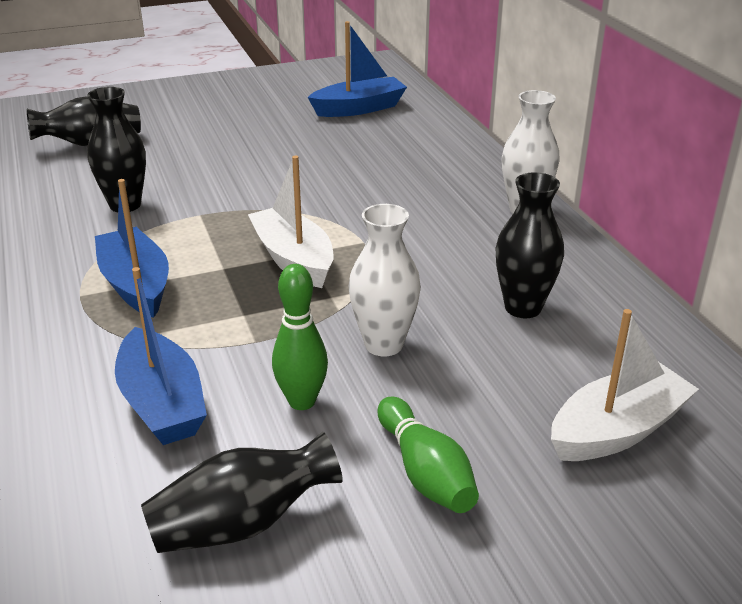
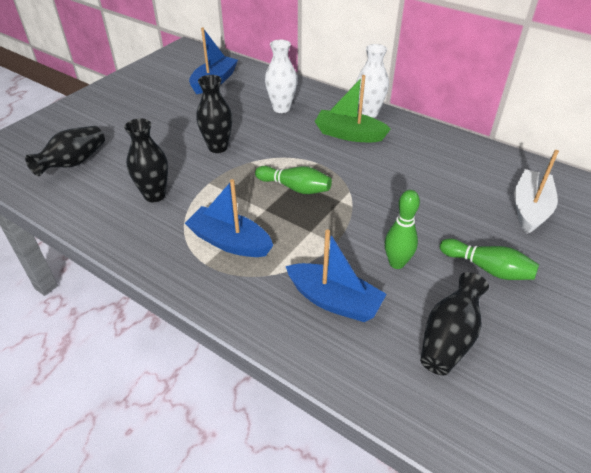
camera: 35 degrees left, 10 degrees up
(293, 259) = (295, 188): white boat -> green bowling pin
(384, 344) = (395, 214): white vase -> white vase (281, 108)
(456, 225) = (349, 134): none -> green boat
(523, 308) = (429, 167): black vase -> black vase (218, 147)

